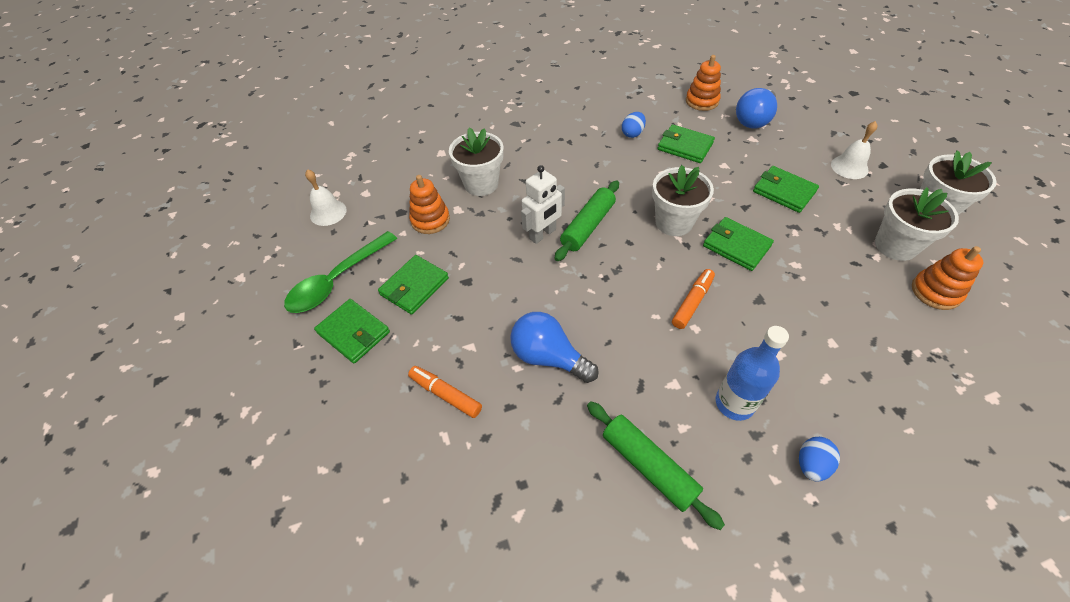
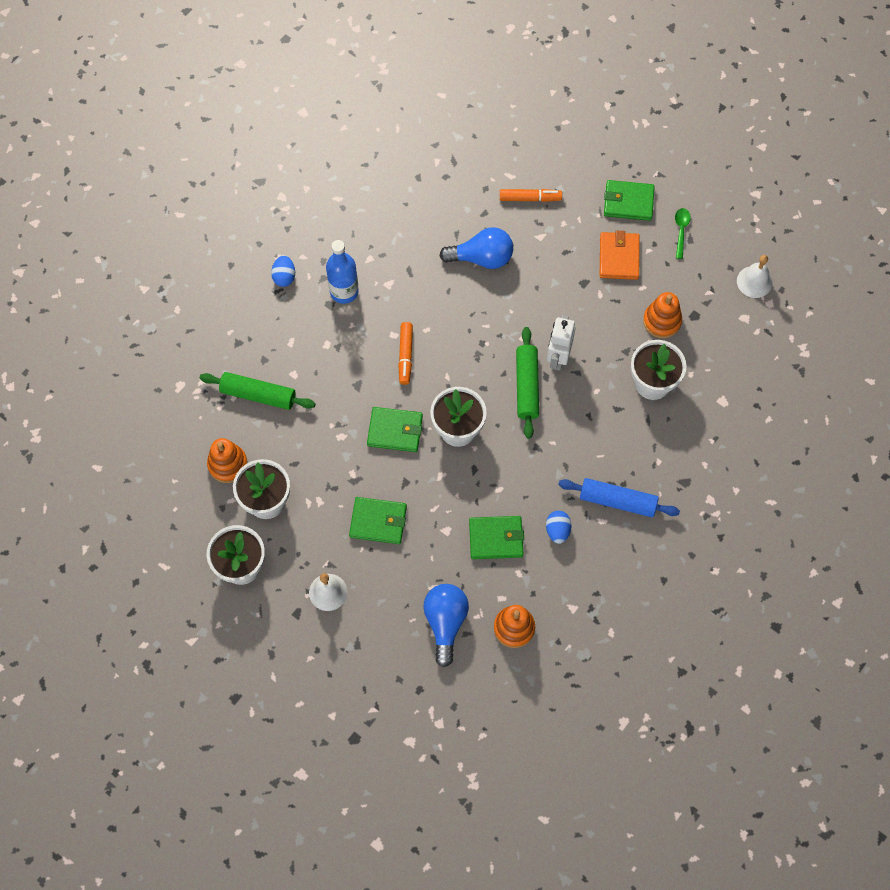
camera: 145 degrees right, 15 degrees up
(337, 280) = (681, 231): green spoon -> green spoon, size x0.49
(414, 286) = (619, 257): green wallet -> orange wallet
(573, 132) = (617, 501): none -> blue rolling pin
(648, 466) = (379, 225): green rolling pin -> green rolling pin (258, 395)

